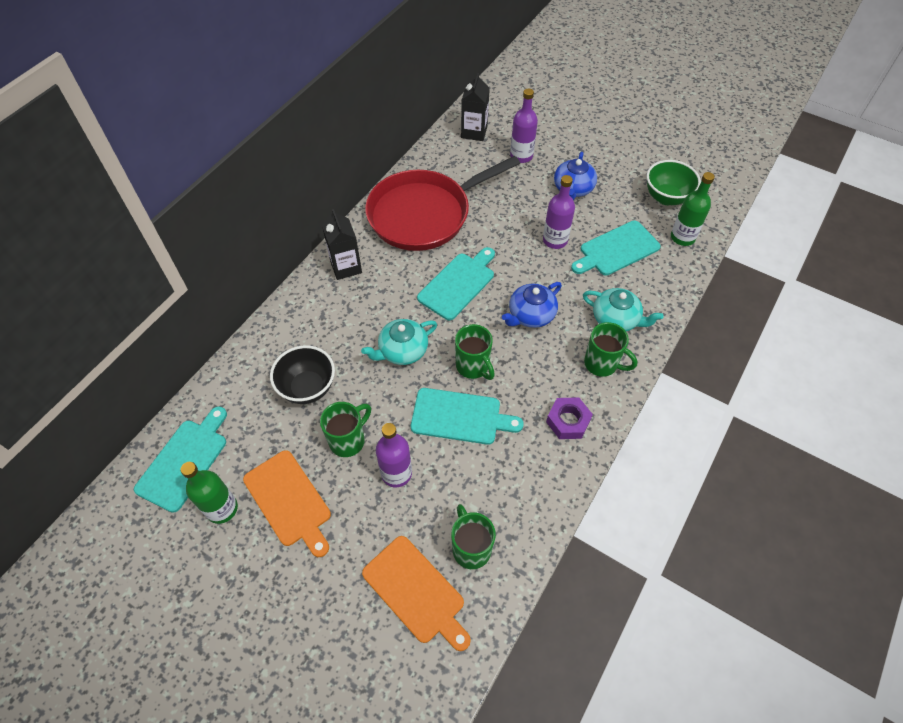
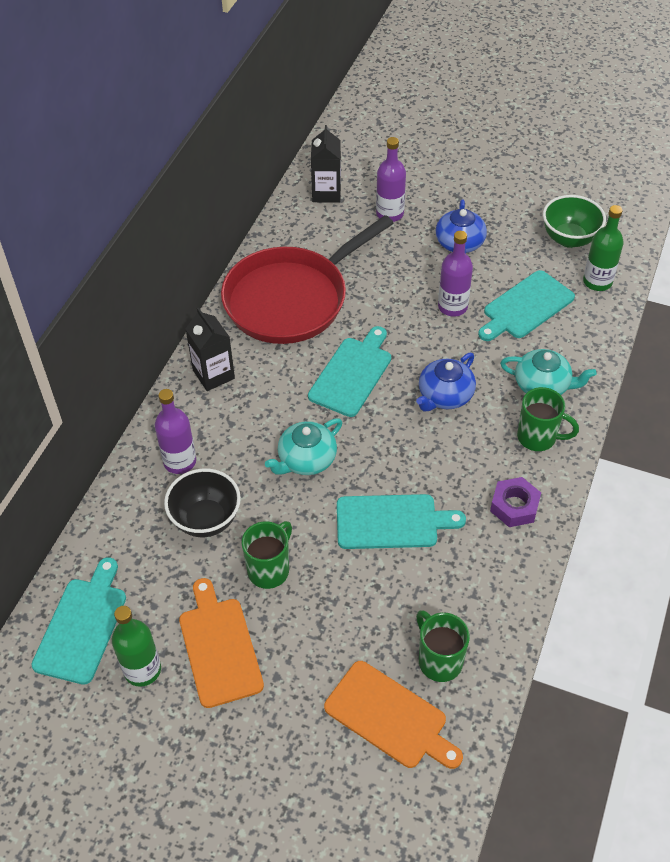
camera: 10 degrees left, 5 degrees down
(289, 501) = (219, 647): orange cutting board -> orange cutting board turned 150 degrees counterclockwise
(396, 473) = (335, 596): purple bottle -> purple bottle (180, 461)
(473, 366) = (393, 464): green mug -> none

